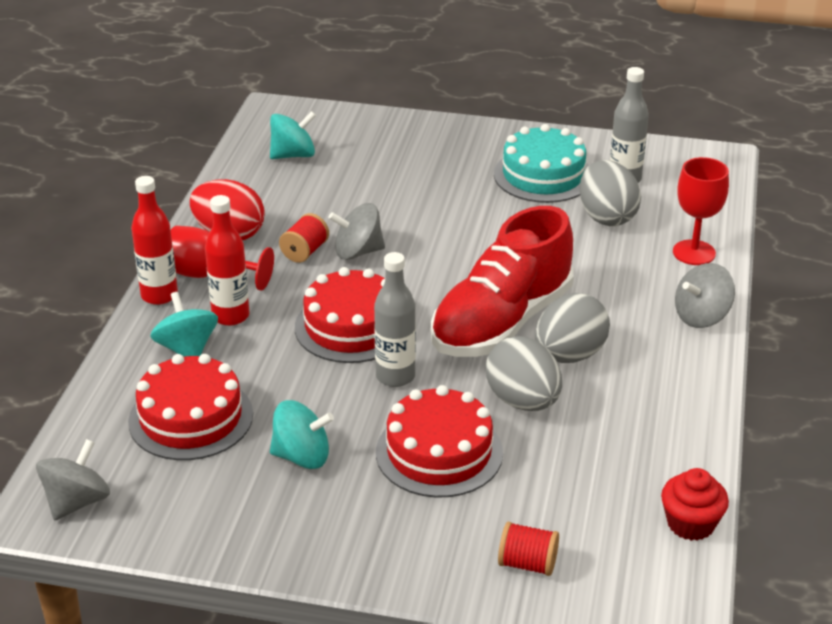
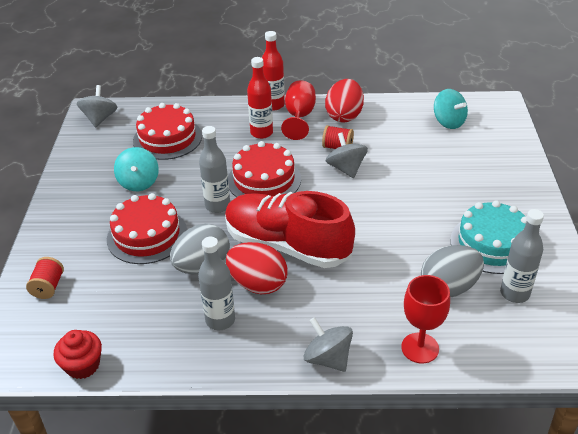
camera: 80 degrees right, 5 degrees up
(77, 502) = (100, 119): grey spinning top -> grey spinning top turned 105 degrees counterclockwise
(187, 349) = (227, 124): turquoise spinning top -> none
(569, 355) = (258, 284): grey egg -> red egg
(628, 393) = (220, 320): none -> grey bottle

